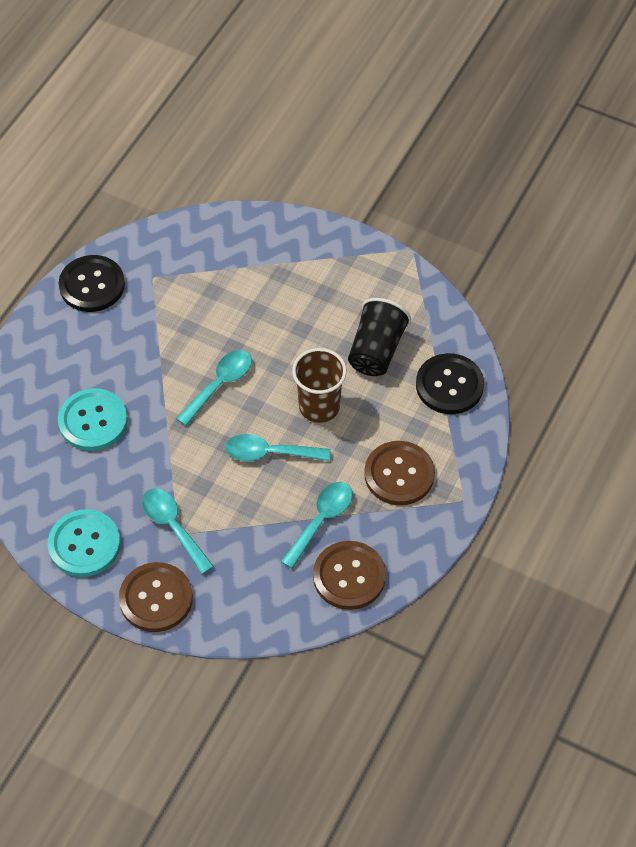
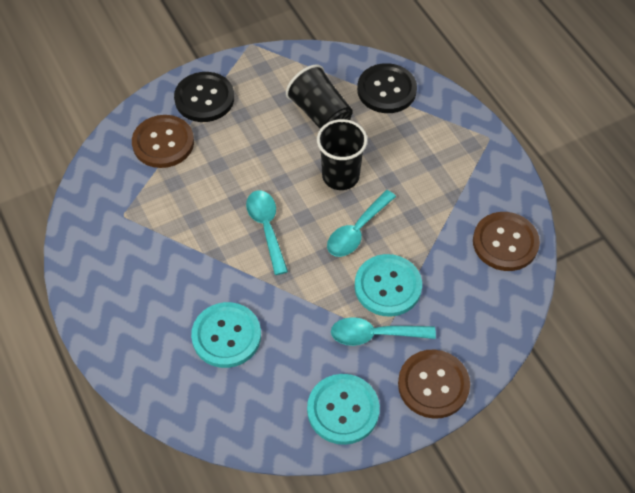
camera: 55 degrees left, 0 degrees up
(92, 285) = (90, 262): black button -> black button (204, 98)
(229, 509) = (388, 286): none -> turquoise button
(319, 406) = (340, 176): brown cup -> black cup
(321, 520) = (443, 232): turquoise spoon -> none
(399, 474) = (439, 162): brown button -> brown button (163, 143)

